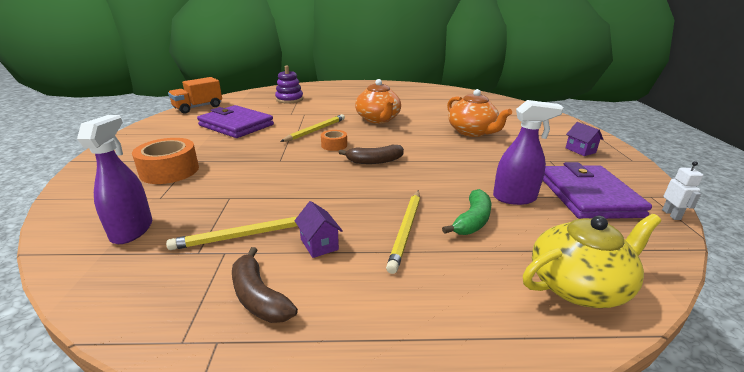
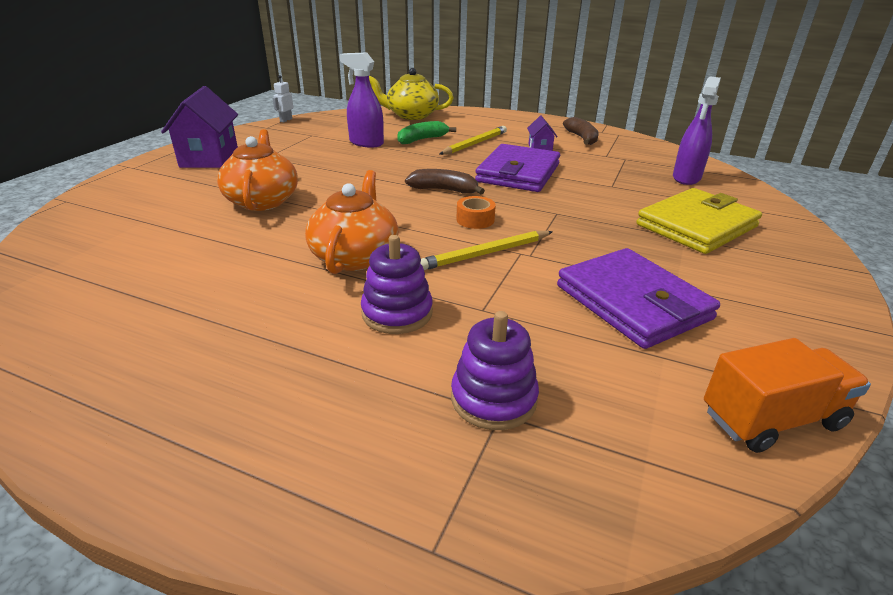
camera: 155 degrees left, 5 degrees up
(169, 171) = (696, 226): orange tape -> yellow wallet
(244, 235) = (593, 160): yellow pencil -> none
(337, 108) = (397, 313): none -> purple stacking toy
(580, 150) = (209, 158): purple house -> purple house, size x2.02
(588, 196) = (309, 134): purple wallet -> purple wallet (518, 173)

